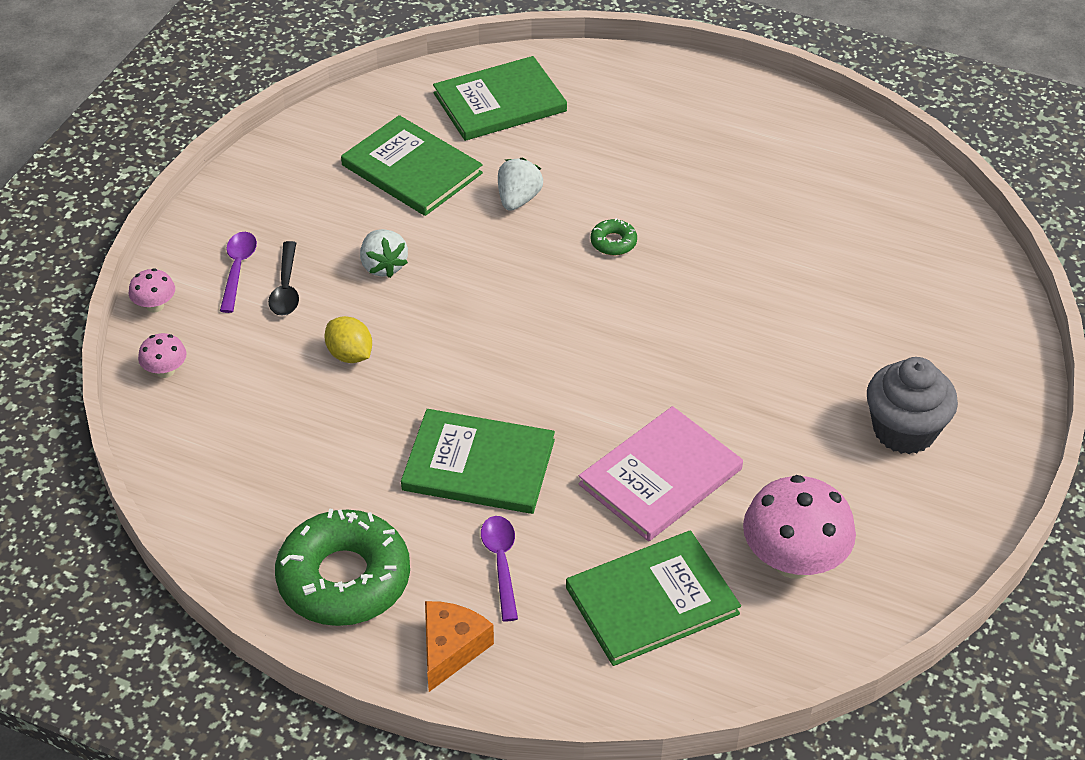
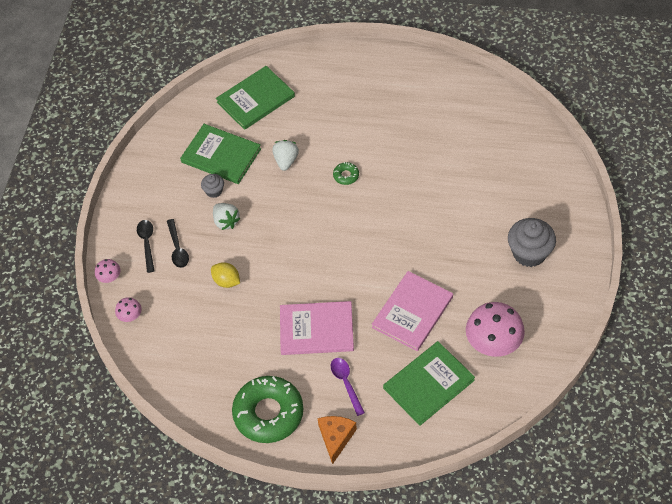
camera: 10 degrees left, 10 degrees up
(238, 269) = (147, 243): purple spoon -> black spoon
(380, 217) = (214, 191): none -> grey cupcake
(478, 465) = (316, 329): green book -> pink book

